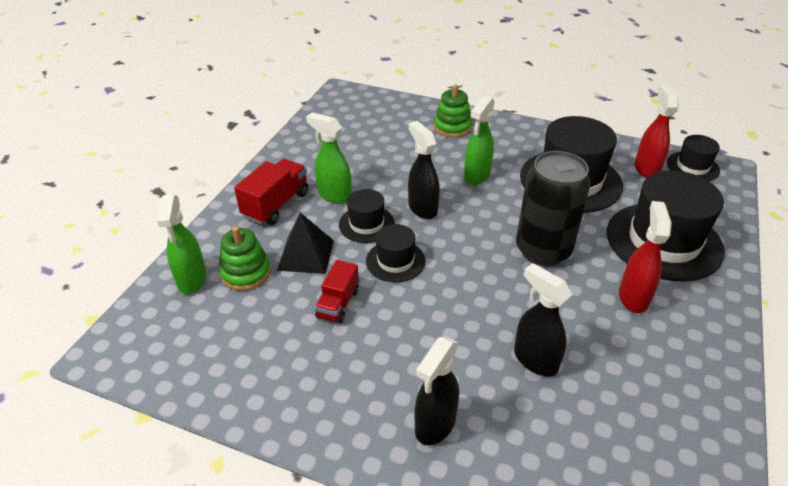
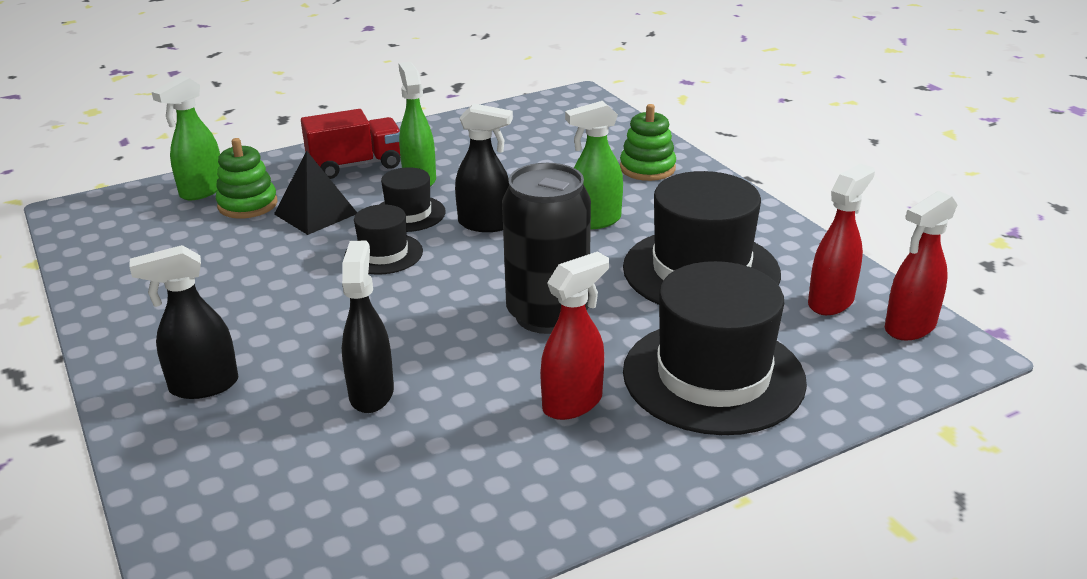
camera: 40 degrees right, 10 degrees down
(338, 304) = (279, 261): red truck -> none
(422, 208) = (485, 224): black spray bottle -> black spray bottle turned 90 degrees clockwise
(692, 167) = (909, 327): black hat -> red spray bottle

